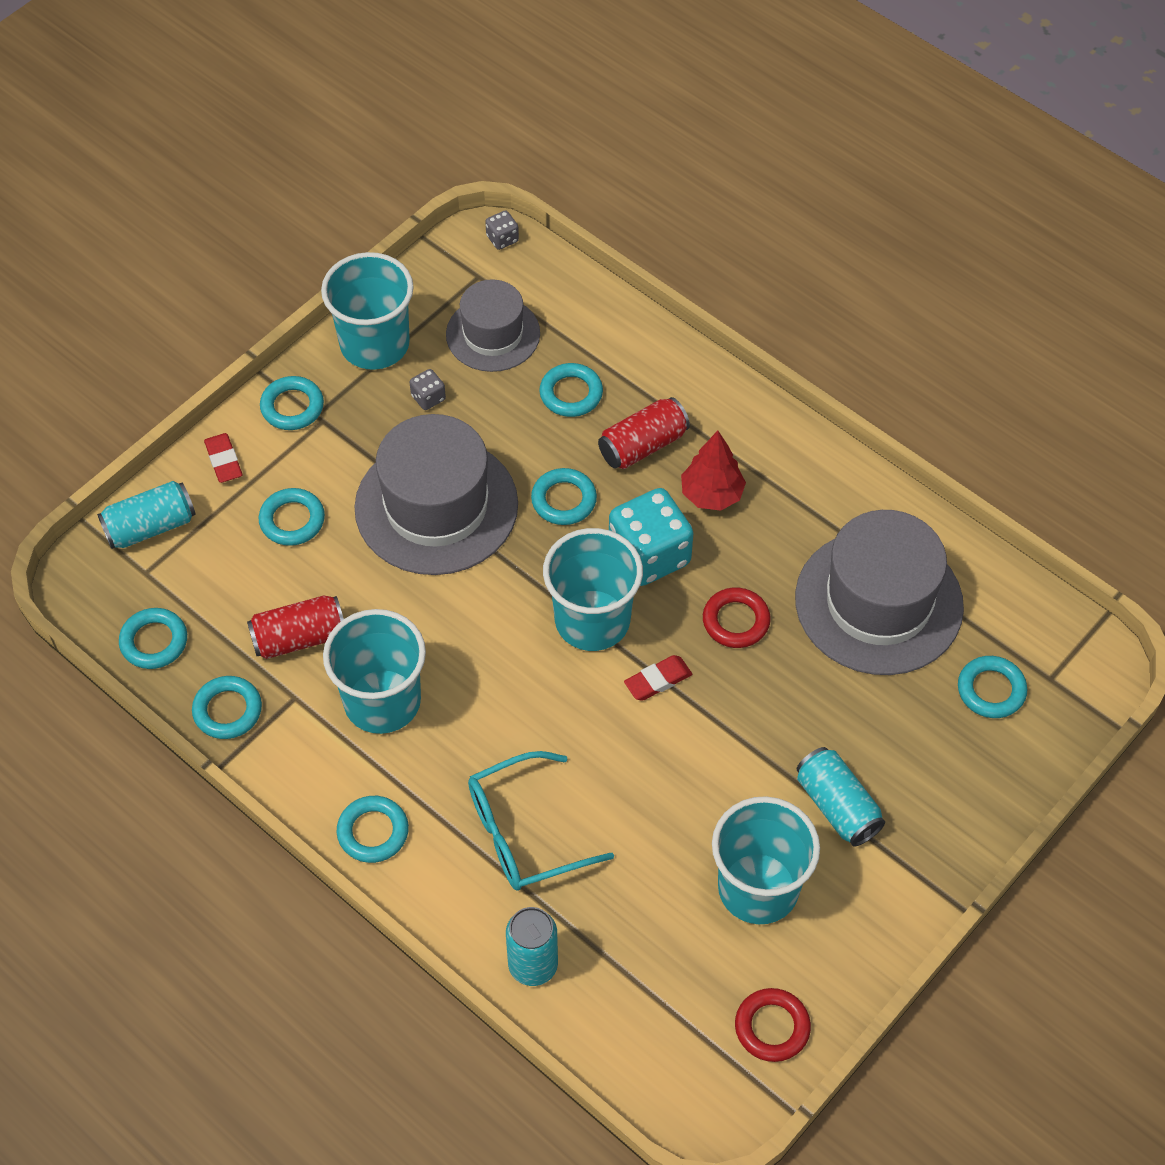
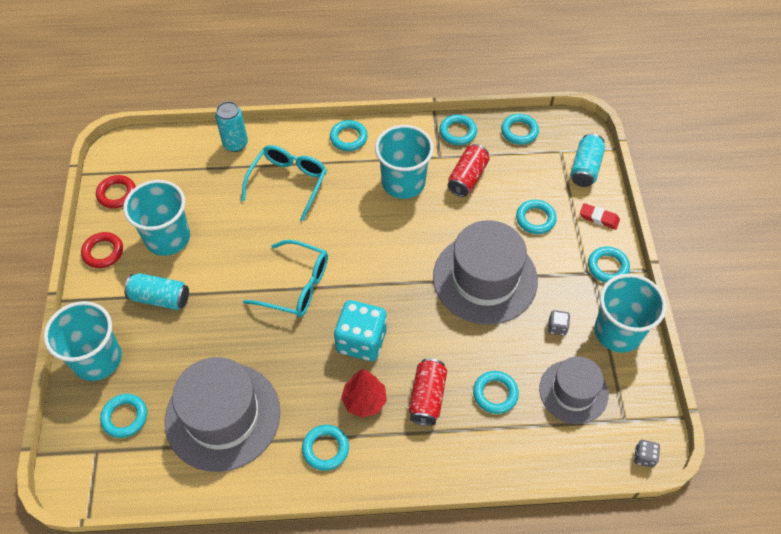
camera: 135 degrees right, 0 degrees up
(564, 500) = (432, 333): turquoise ring -> turquoise ring (325, 449)
(592, 620) = (354, 287): turquoise cup -> turquoise cup (97, 359)
(658, 680) = (296, 286): red eraser -> turquoise glasses
(736, 621) = (286, 344): red ring -> red ring (103, 252)

